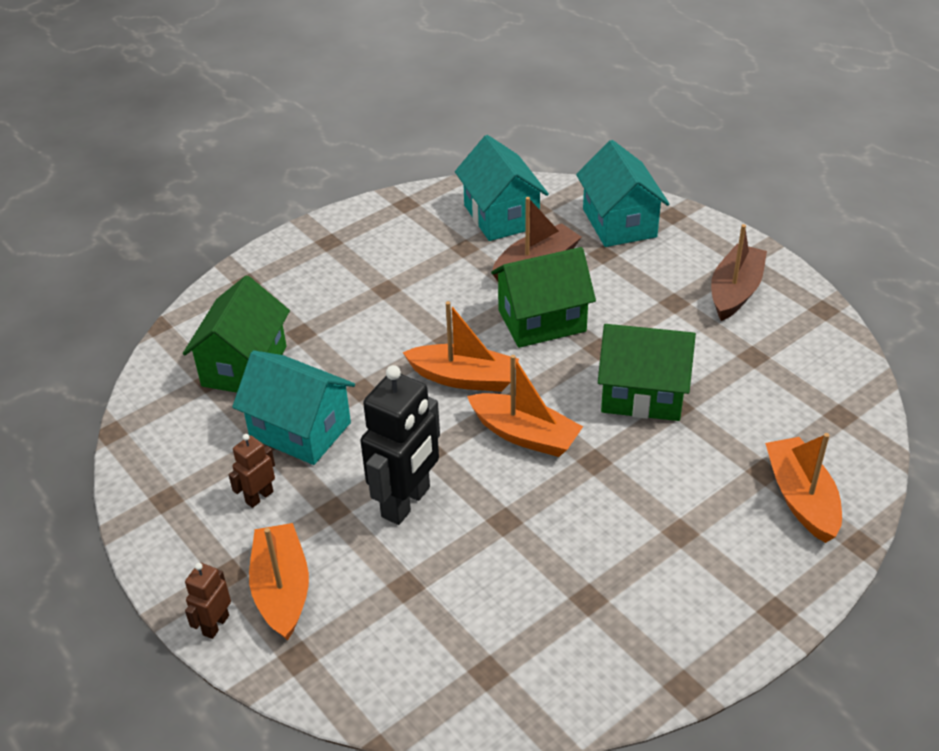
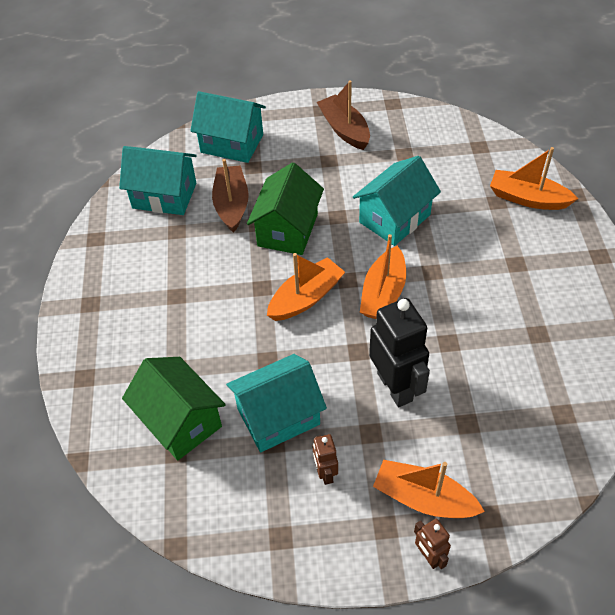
camera: 55 degrees left, 10 degrees up
(525, 435) = (383, 293): orange boat -> orange boat turned 135 degrees clockwise
(642, 394) = (394, 218): green house -> turquoise house

